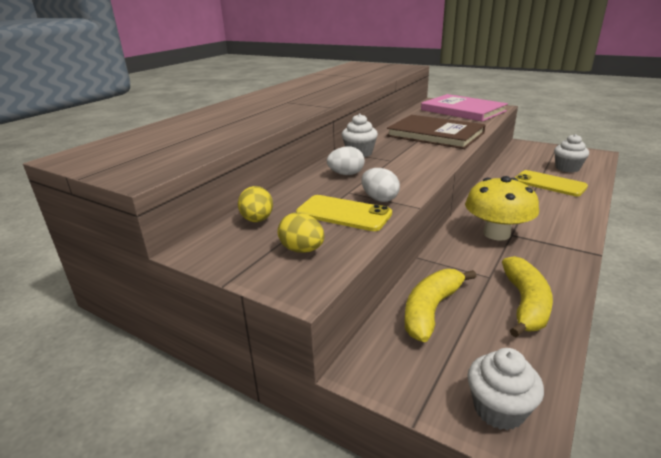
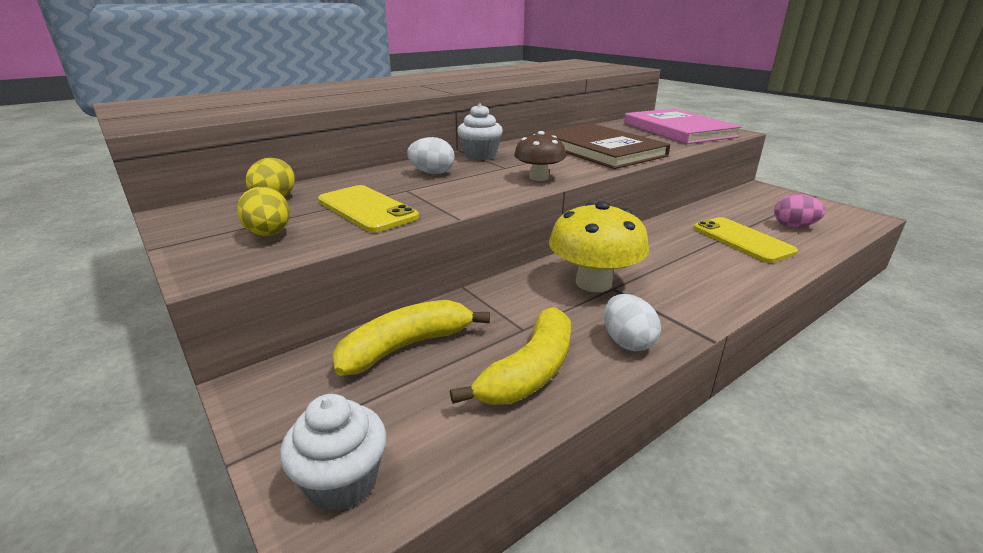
camera: 20 degrees right, 0 degrees up
(379, 199) = (428, 202): white egg -> white egg (627, 342)
(426, 164) = (539, 177): none -> brown mushroom
(567, 168) = (793, 226): white cupcake -> pink egg

